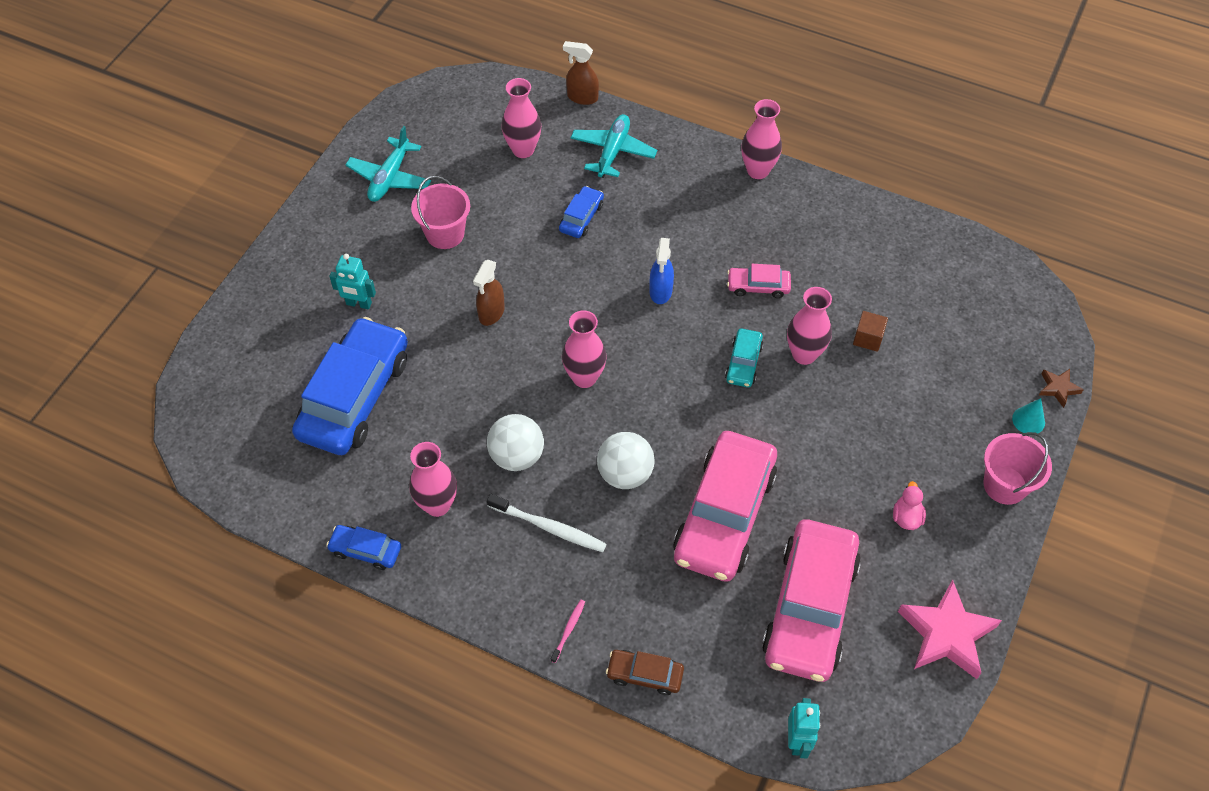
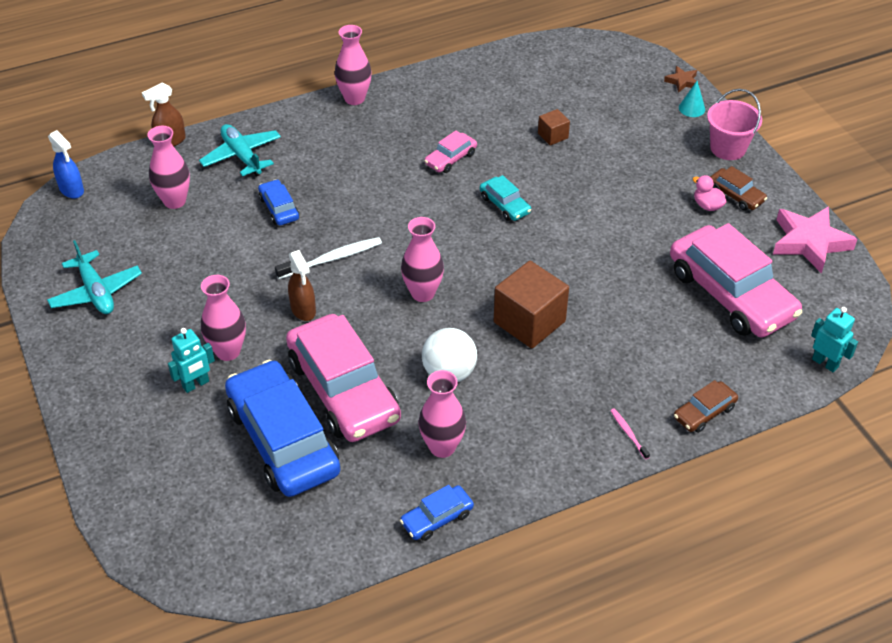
camera: 50 degrees left, 10 degrees down
(445, 234) = (195, 292): pink bucket -> none
(549, 527) = (531, 392): white toothbrush -> white toothbrush (332, 259)
(625, 474) = (529, 322): white ball -> brown cube
(660, 291) = (396, 208): blue spray bottle -> blue spray bottle (72, 190)
(724, 514) = (616, 291): pink car -> pink car (343, 390)
(804, 354) = (531, 172): pink vase -> pink vase (228, 351)
(946, 532) = (735, 195): none -> brown car

